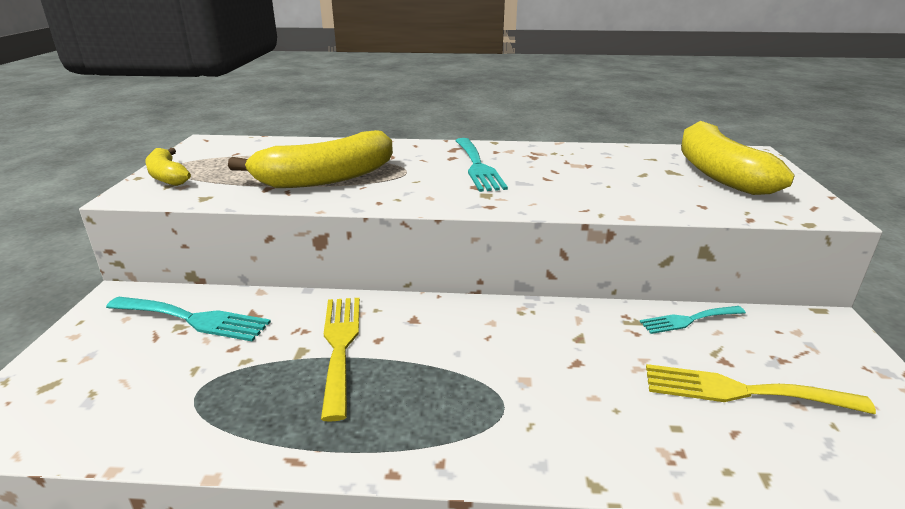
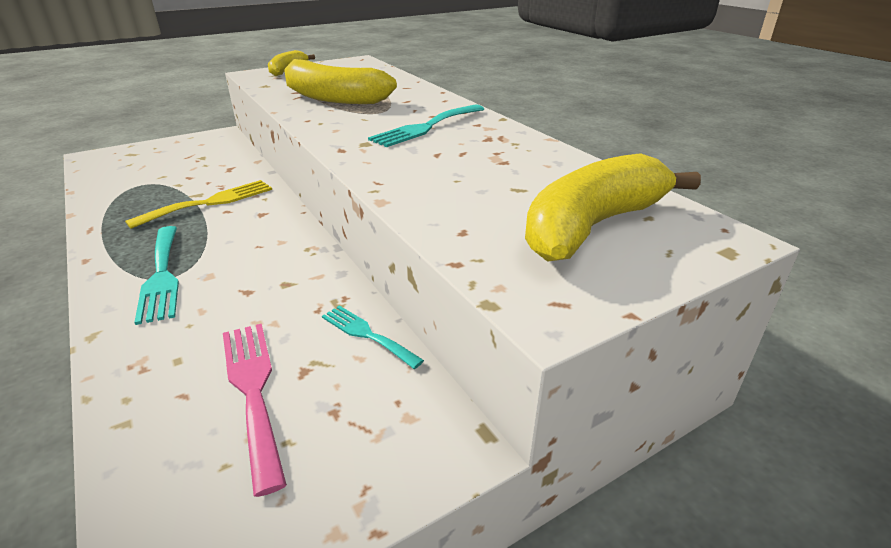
camera: 55 degrees right, 5 degrees up
(193, 319) = (211, 157): turquoise fork -> turquoise fork (162, 275)
(742, 391) = (253, 390): yellow fork -> pink fork

